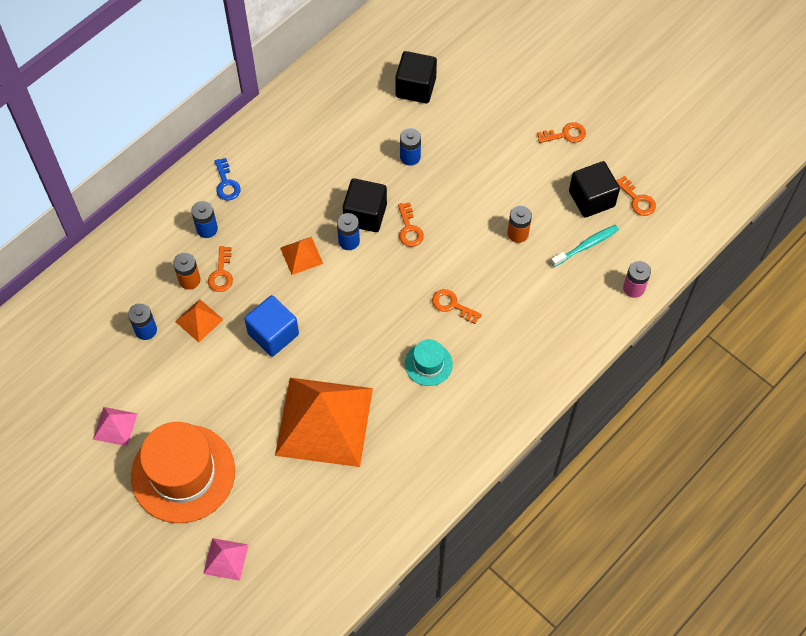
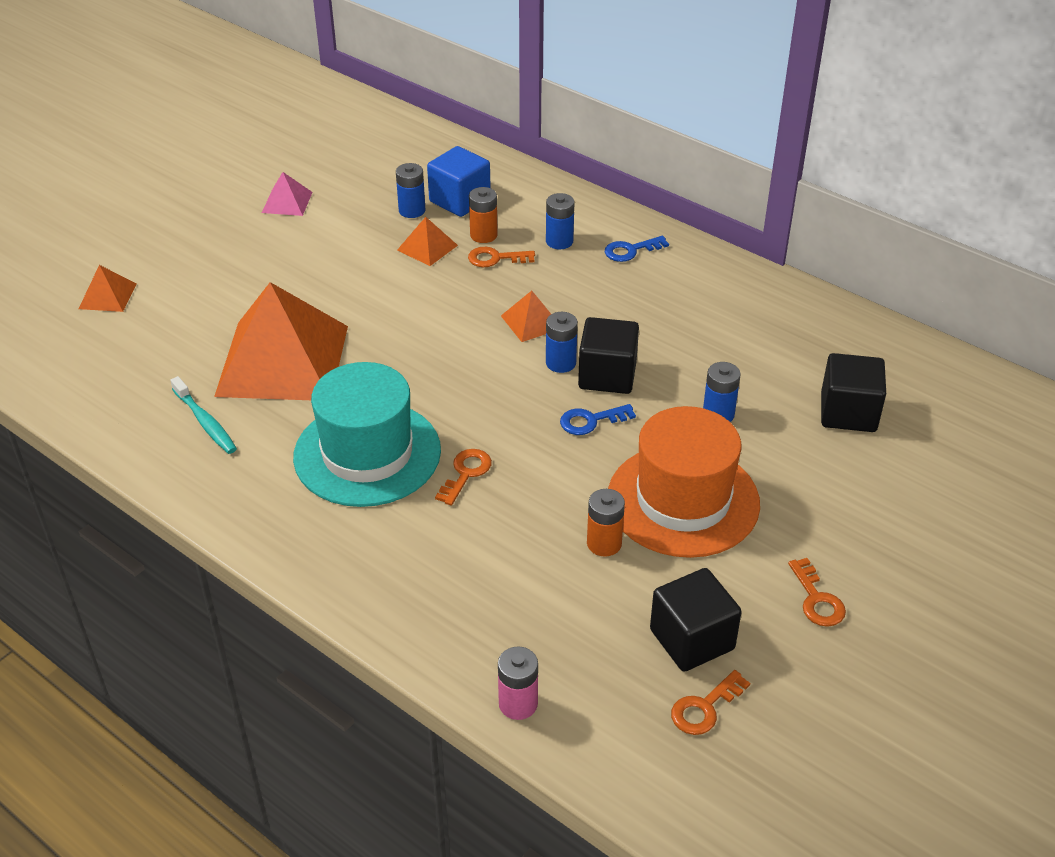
camera: 85 degrees right, 20 degrees down
(183, 473) = (222, 255): orange hat -> orange hat (683, 500)
(226, 559) = (107, 296): pink pyramid -> orange pyramid
(273, 334) = (410, 307): blue cube -> blue cube (460, 200)
(409, 229) = (590, 421): orange key -> blue key
(428, 364) = (367, 453): turquoise hat -> turquoise hat, size x2.09
(586, 246) = (594, 633): turquoise toothbrush -> turquoise toothbrush (205, 422)

